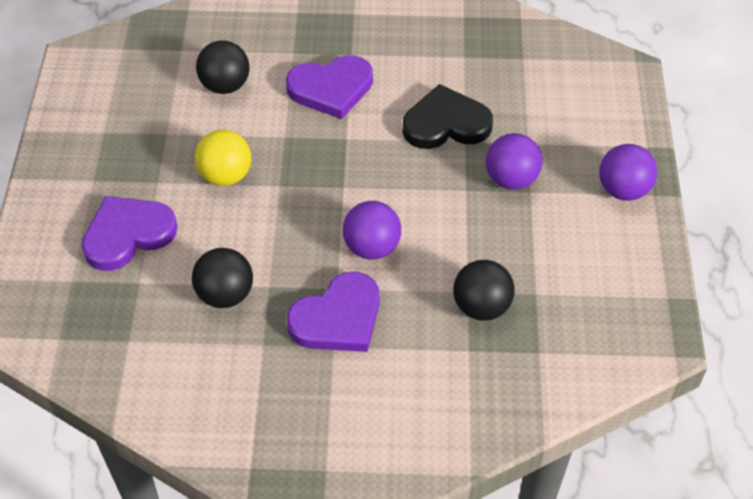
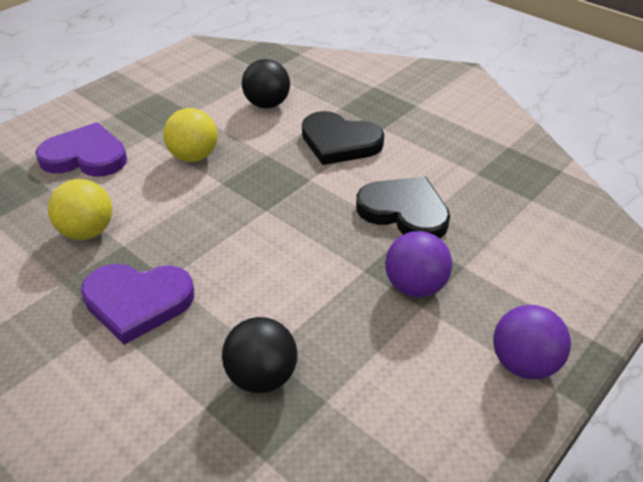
camera: 40 degrees right, 10 degrees down
(225, 294) = (87, 231): black ball -> yellow ball
(331, 88) = (339, 142): purple heart -> black heart
(371, 247) = (231, 266): purple ball -> none

